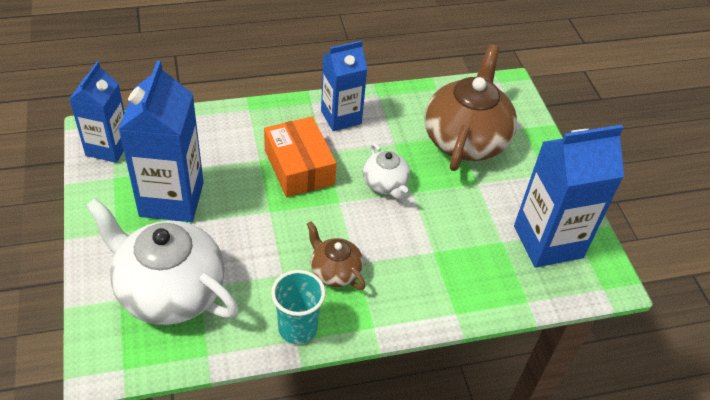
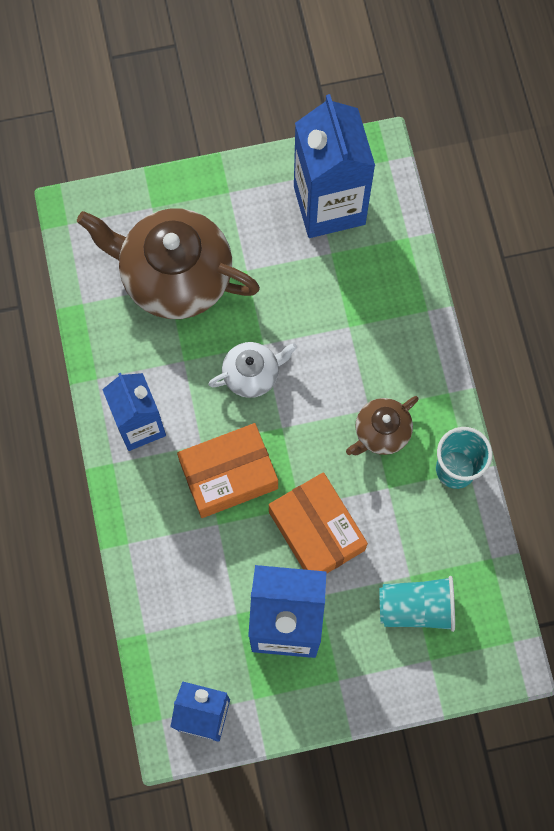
camera: 85 degrees left, 25 degrees up
(169, 290) = (416, 607): white teapot -> turquoise cup
(247, 222) = (316, 531): none -> orange box

